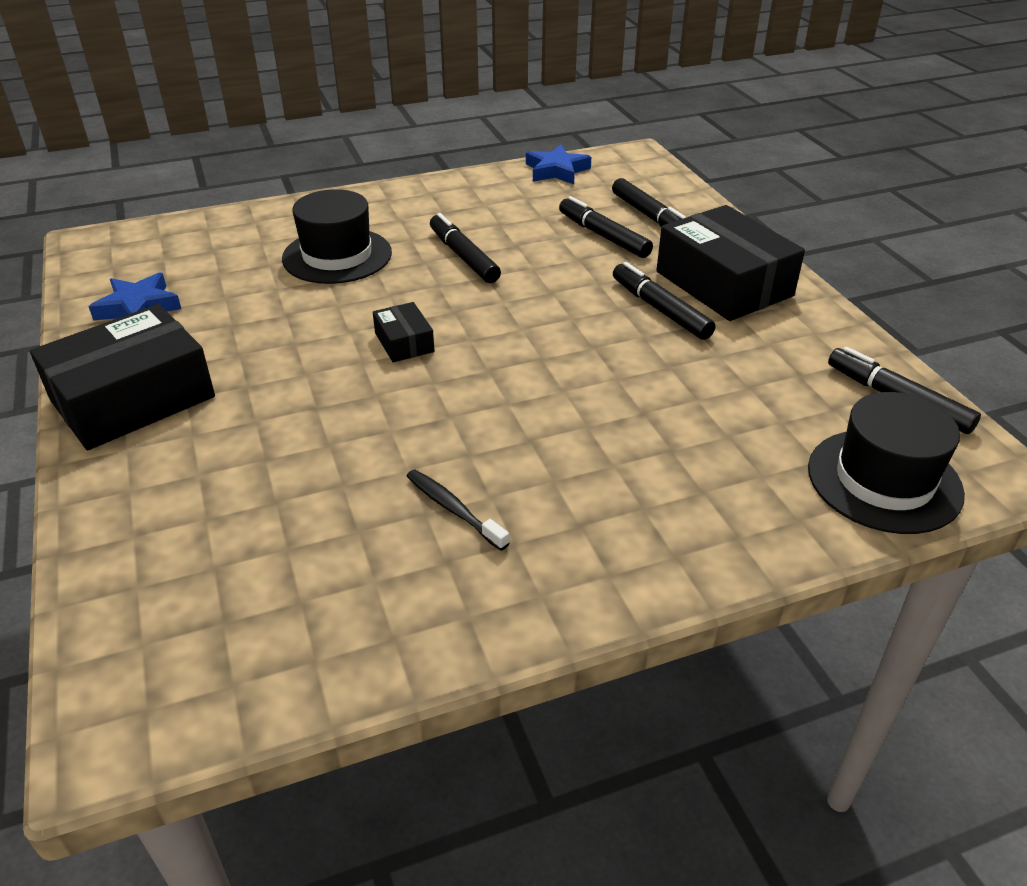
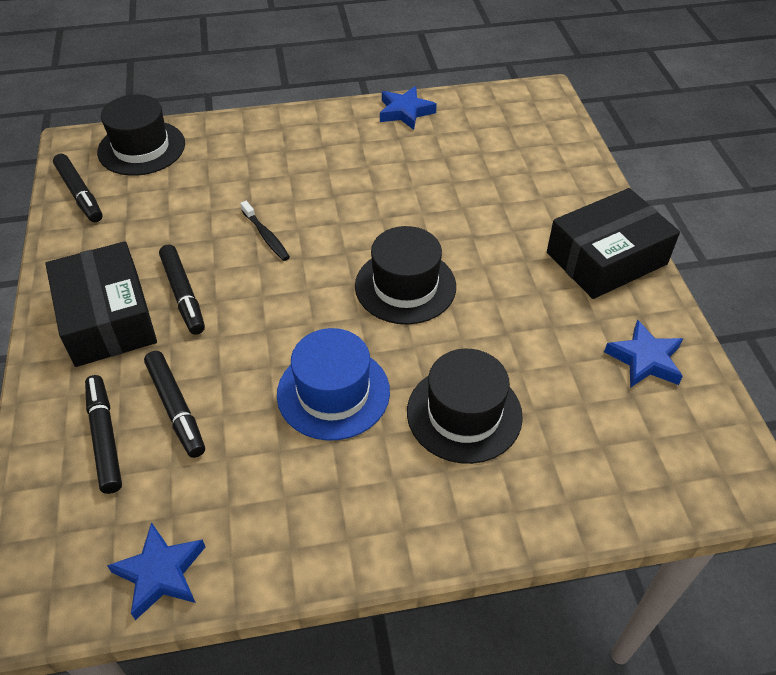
camera: 170 degrees left, 10 degrees up
(404, 342) = (405, 286): black box -> black hat
(440, 627) = (405, 112): none -> blue star
(453, 509) = (389, 160): black toothbrush -> black toothbrush (266, 236)
(463, 257) = (333, 392): black marker -> blue hat

